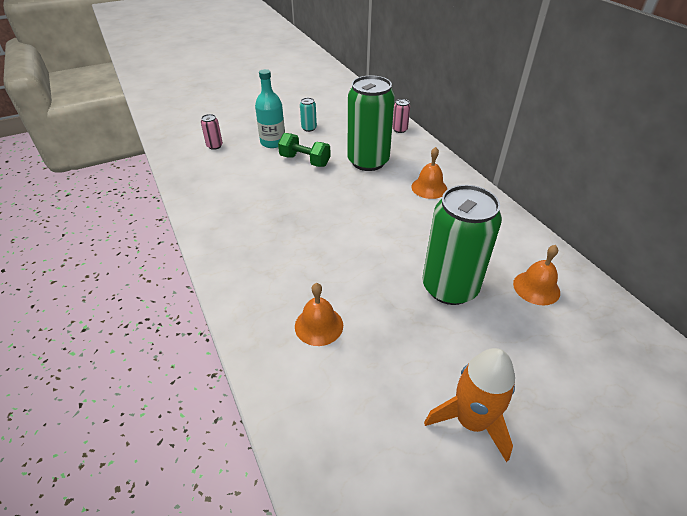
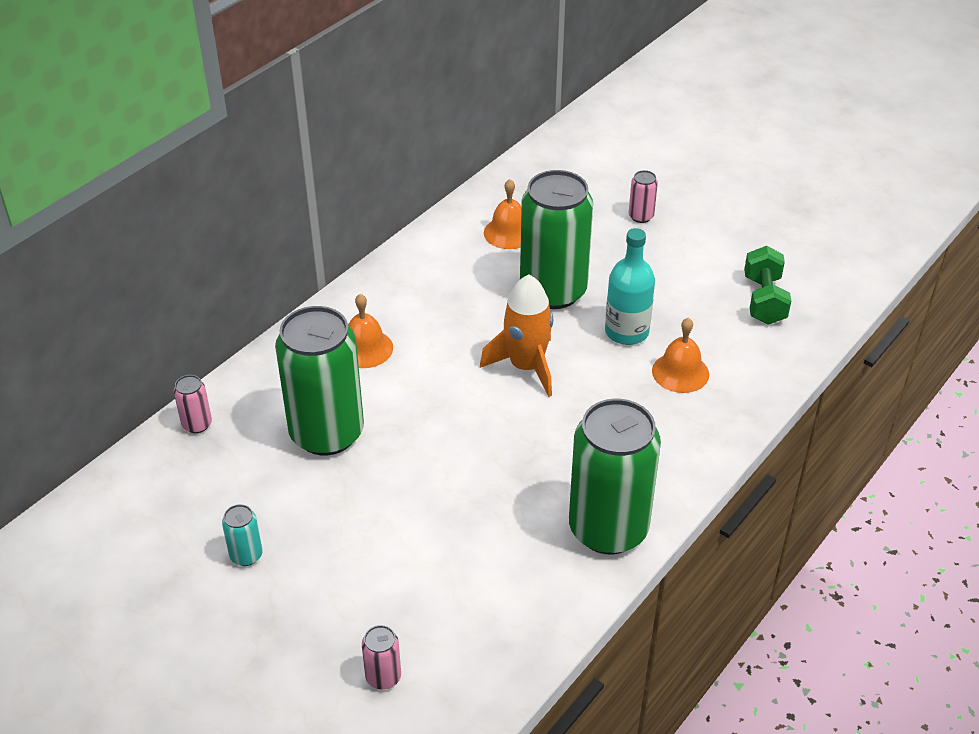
camera: 115 degrees left, 0 degrees up
(221, 234) = (608, 529): none -> green can
(273, 142) = (325, 588): turquoise bottle -> turquoise bottle (626, 332)
(305, 161) = (366, 514): green dumbbell -> green dumbbell (764, 300)
(471, 420) = (699, 251): orange rocket -> orange rocket (526, 367)
(543, 395) = (641, 216): none -> pink can

